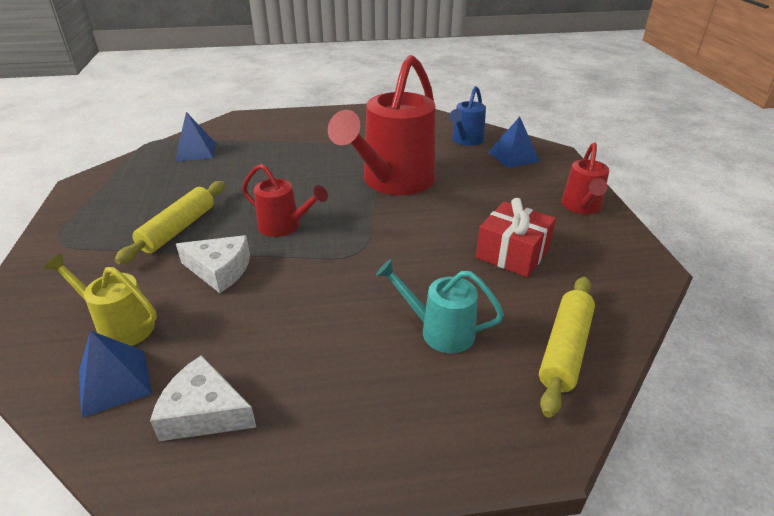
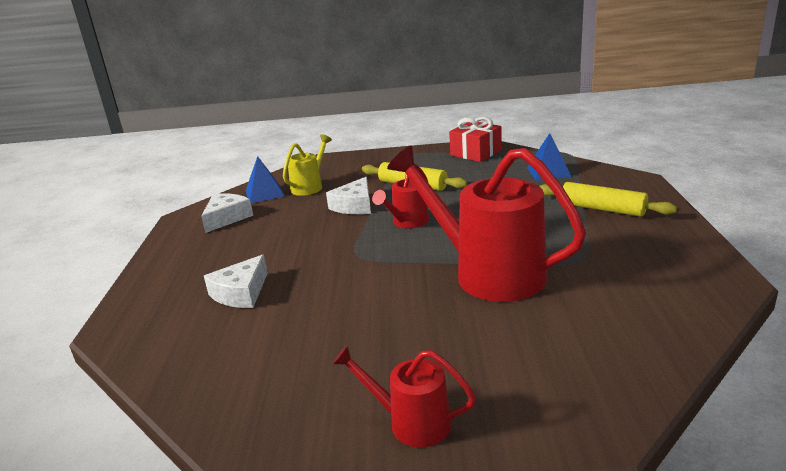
camera: 100 degrees right, 10 degrees down
(439, 331) = (241, 293): turquoise watering can -> white cheese
(465, 141) = (623, 334): blue watering can -> none
(512, 253) = (325, 343): red gift -> red gift (476, 153)
(513, 156) = (574, 377): blue pyramid -> none
(564, 349) = (181, 354): yellow rolling pin -> yellow rolling pin (602, 209)

